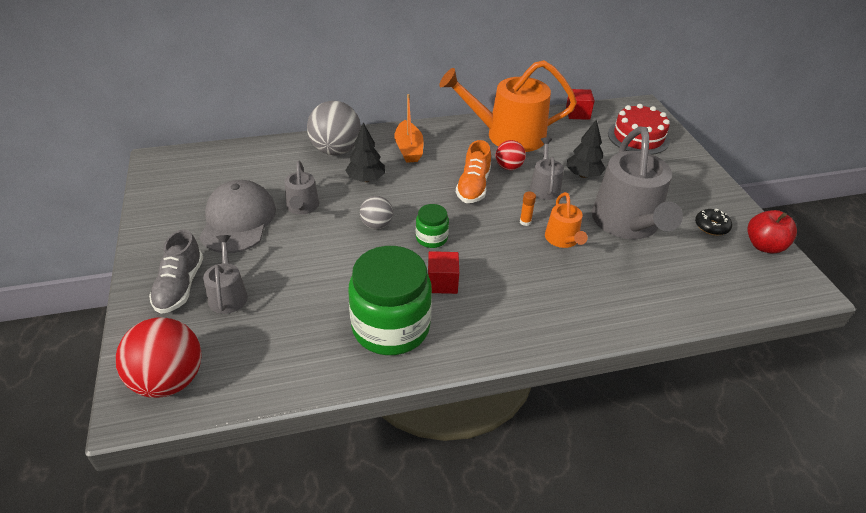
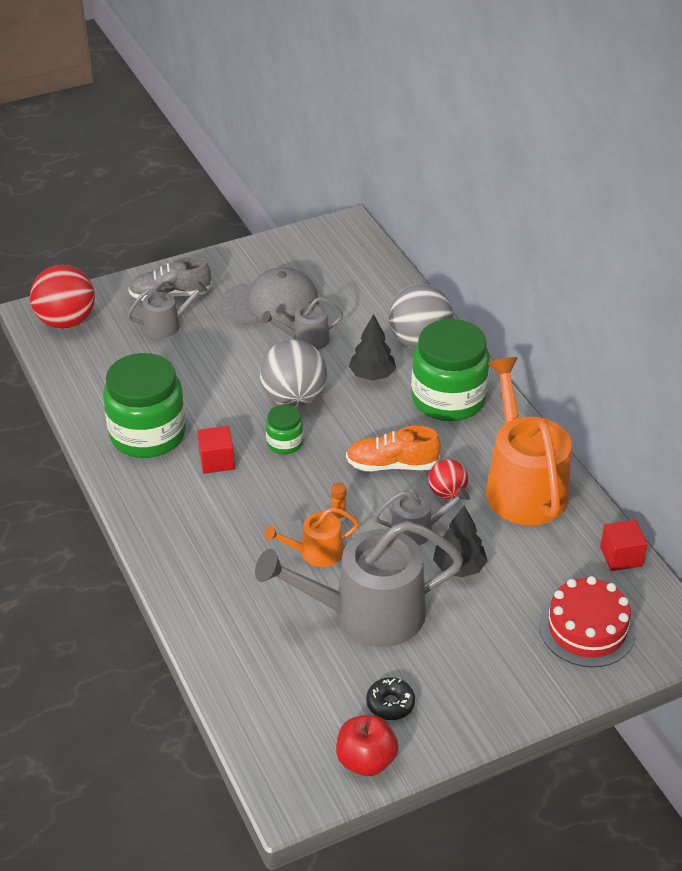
camera: 80 degrees right, 0 degrees up
(376, 225) = (294, 398): grey ball -> grey ball, size x1.81
(409, 149) = (448, 399): orange boat -> green jar

